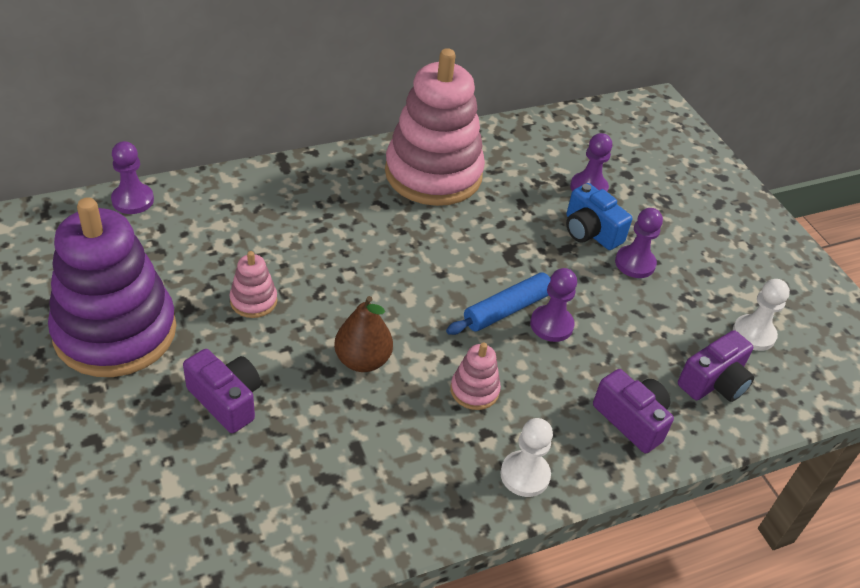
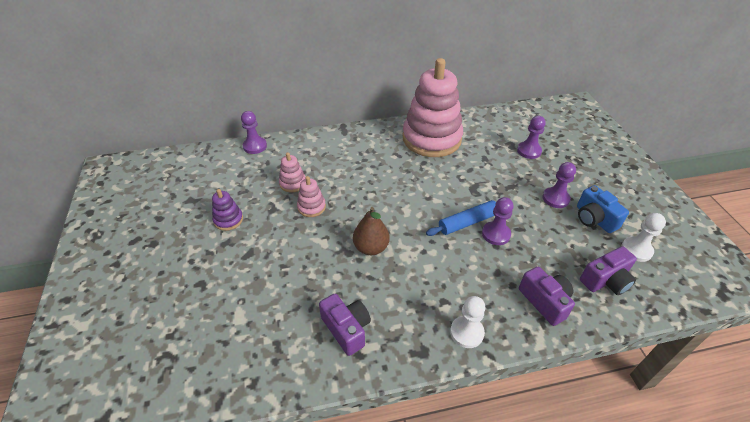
camera: 15 degrees right, 0 degrees up
(115, 331) = (228, 220): purple stacking toy -> purple stacking toy, size x0.41
(226, 400) = (283, 266): purple camera -> purple camera (346, 329)
(474, 390) = (440, 272): pink stacking toy -> pink stacking toy (293, 183)
(590, 232) = (527, 177): blue camera -> blue camera (594, 219)

